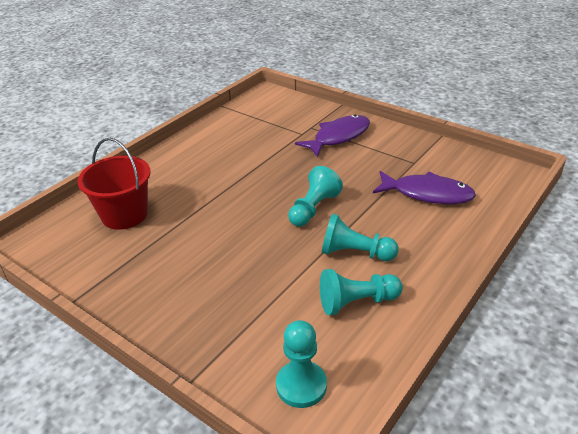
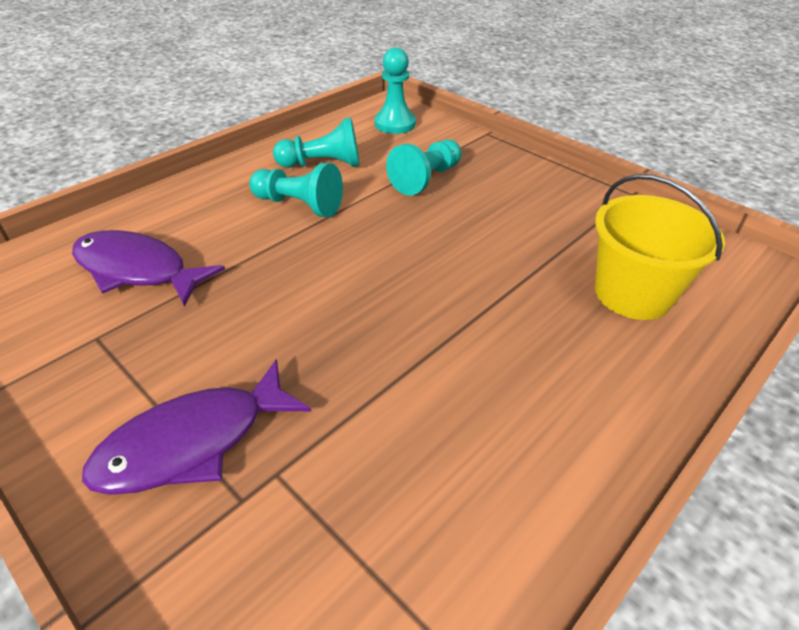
camera: 175 degrees left, 5 degrees up
(124, 215) = (632, 294): red bucket -> yellow bucket
(313, 209) = (327, 267): turquoise pawn -> turquoise pawn (426, 179)

